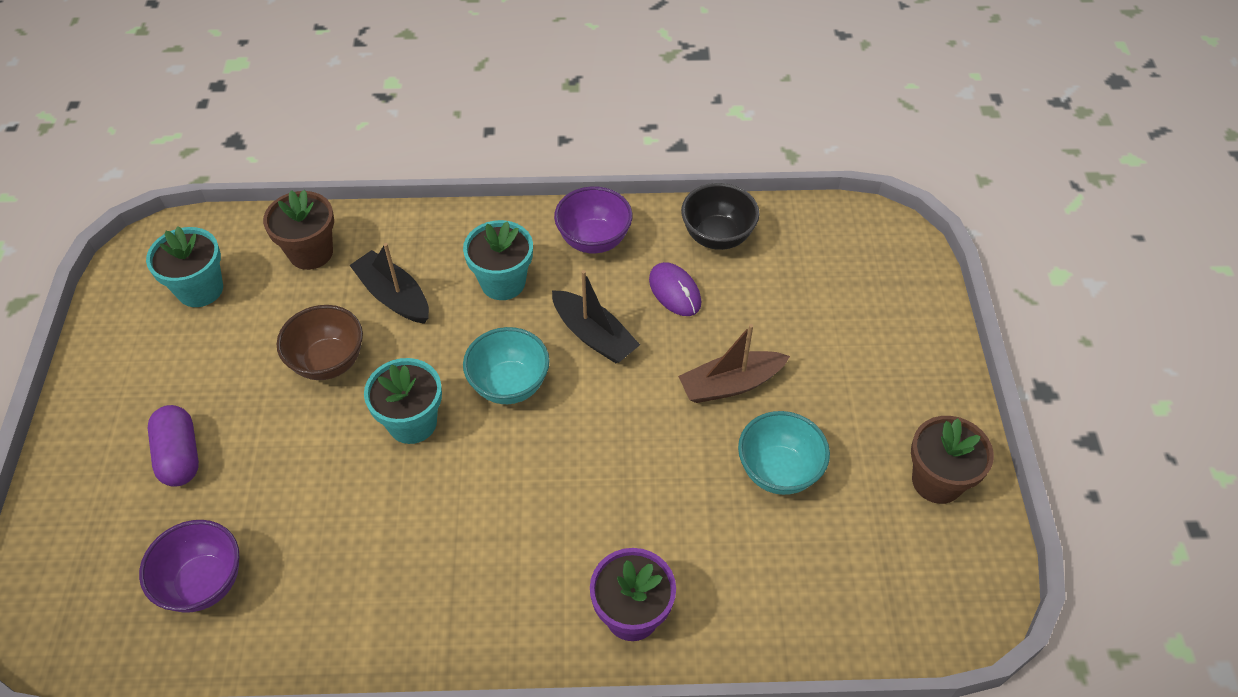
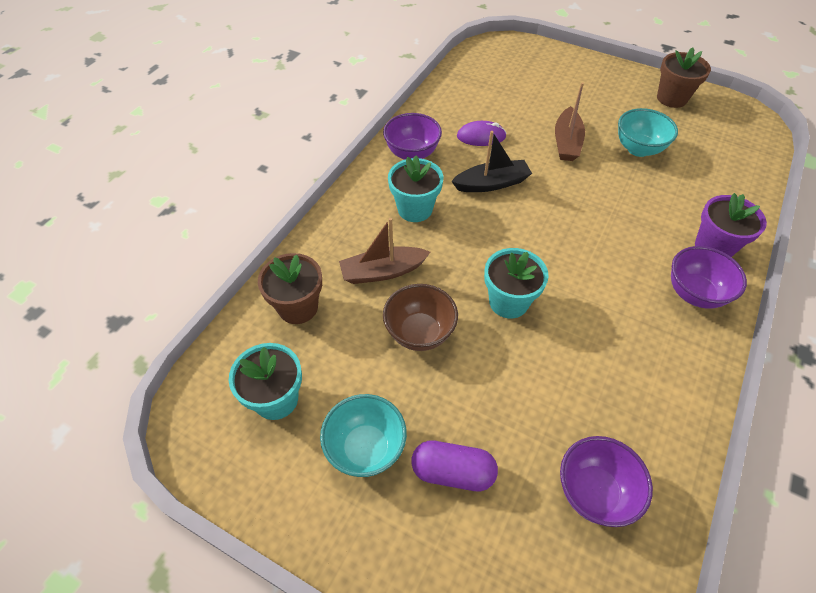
camera: 60 degrees left, 0 degrees up
(393, 296) = (382, 272): black boat -> brown boat
(509, 385) = (507, 238): turquoise bowl -> turquoise bowl (366, 448)
(531, 611) = (694, 293): none -> purple bowl
(717, 236) = (451, 103): black bowl -> none

